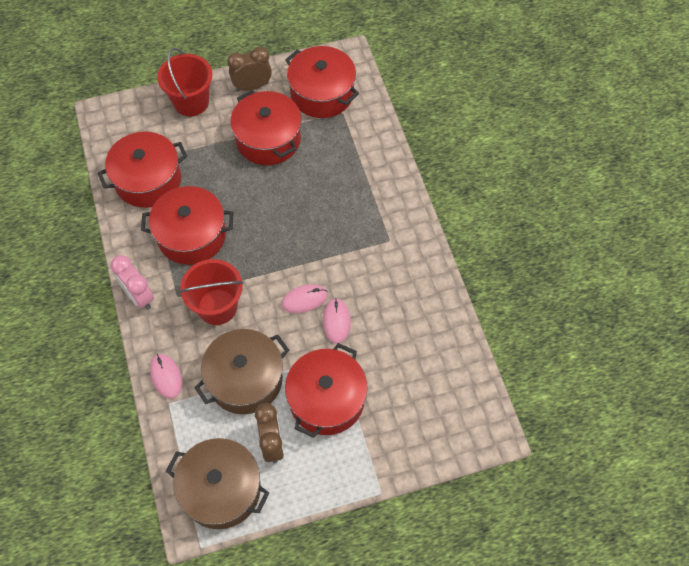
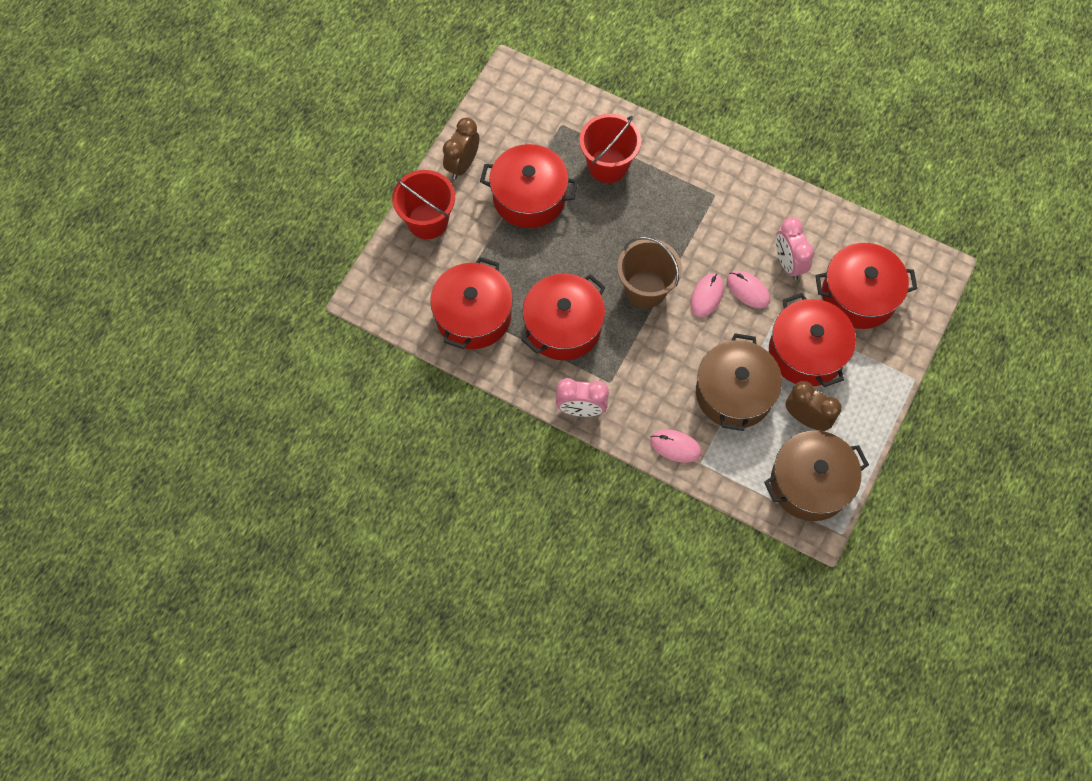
camera: 45 degrees left, 5 degrees up
(217, 307) = (650, 361): red bucket -> red bucket (608, 165)
(270, 259) = (645, 289): none -> brown bucket
(322, 93) = (526, 122): red pot -> red pot (858, 295)
(385, 329) = (788, 263): none -> pink clock

